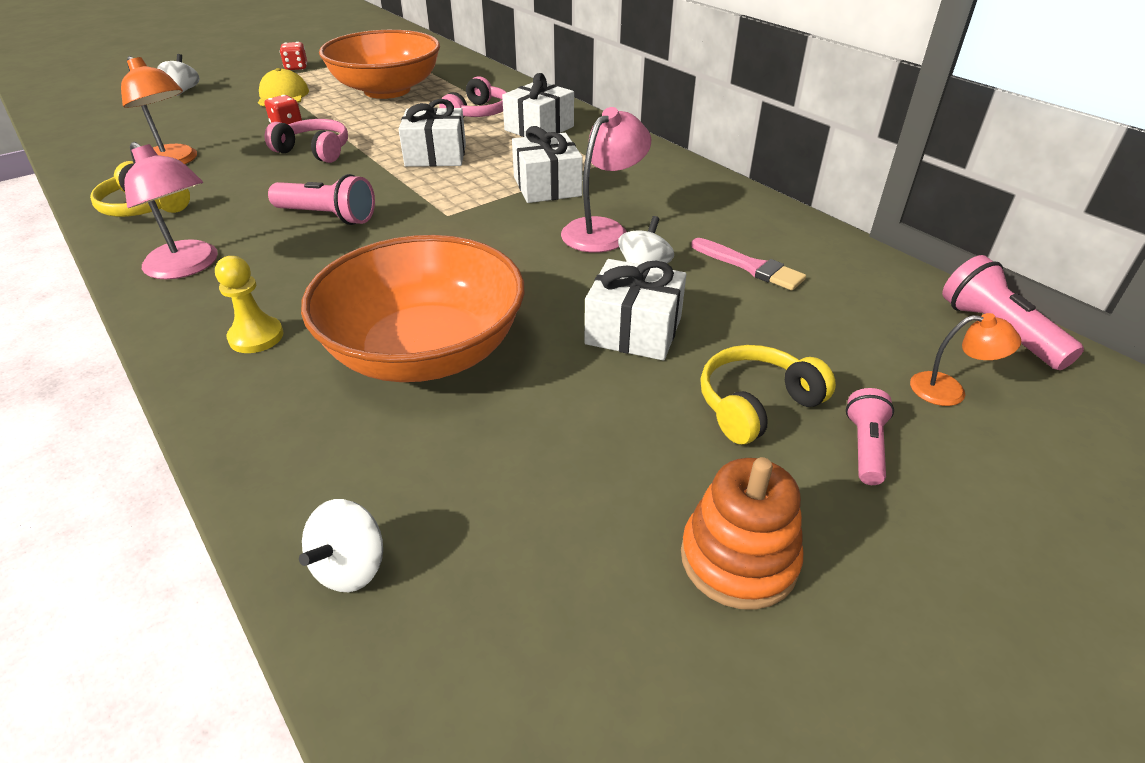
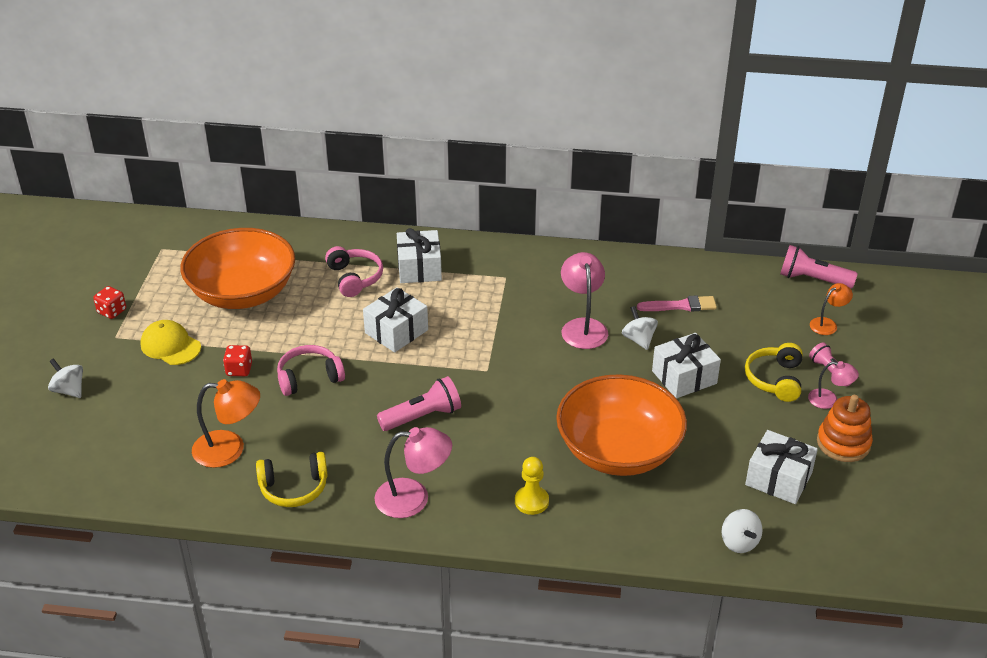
camera: 45 degrees left, 0 degrees up
(547, 186) = (505, 314): white gift -> white gift (778, 479)
(806, 483) = (829, 400): none -> pink lamp

